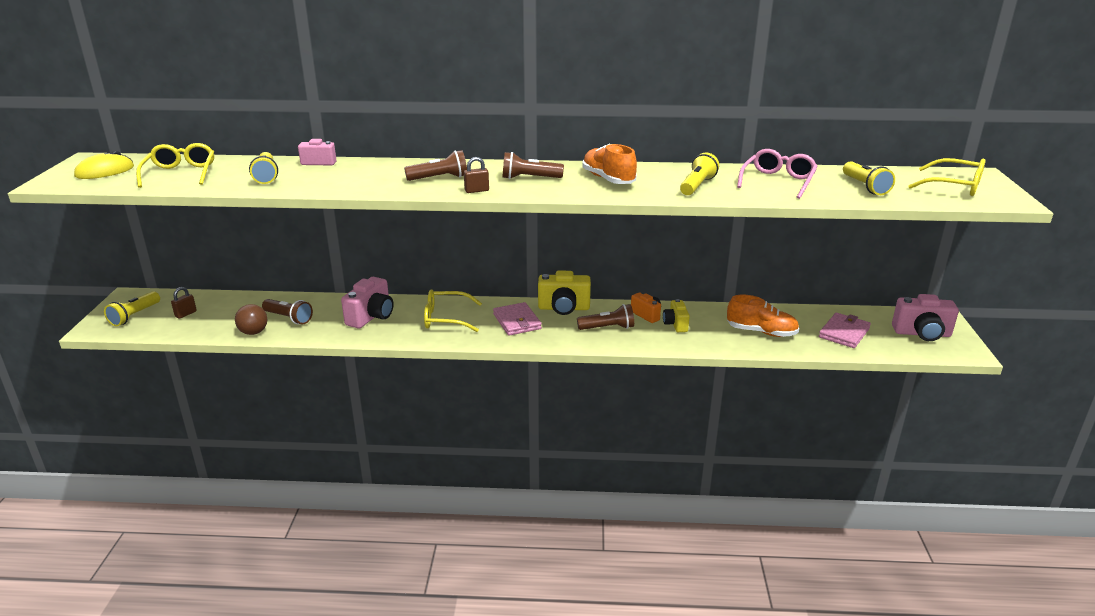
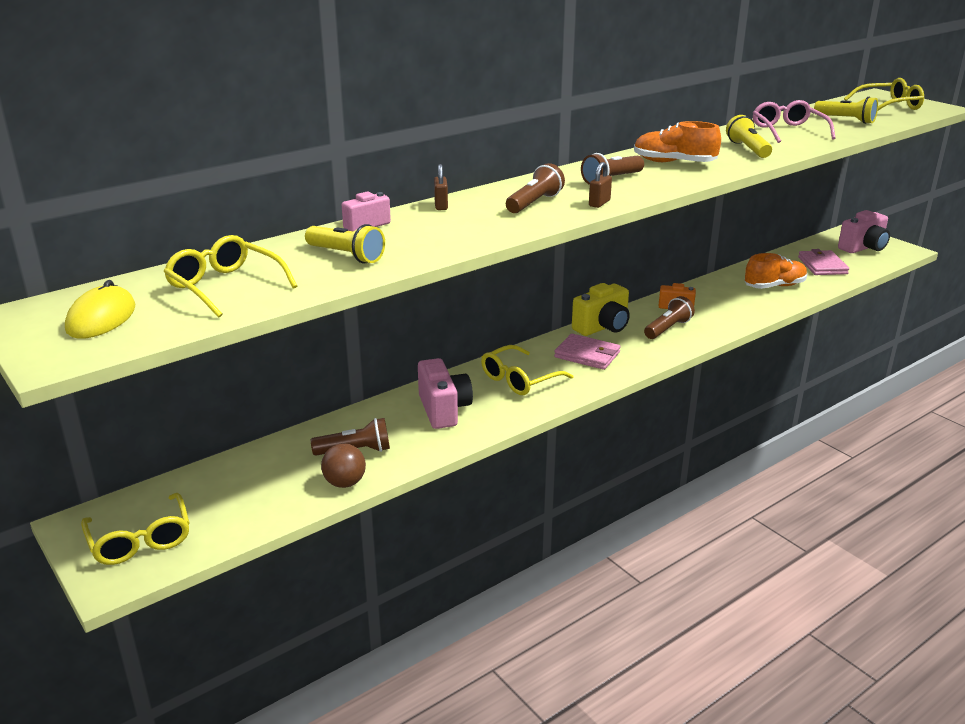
camera: 40 degrees left, 0 degrees up
(134, 316) = (140, 540): yellow flashlight -> yellow glasses
(186, 314) = (212, 505): brown padlock -> brown padlock (441, 205)
(675, 324) = (710, 305): yellow camera -> none

